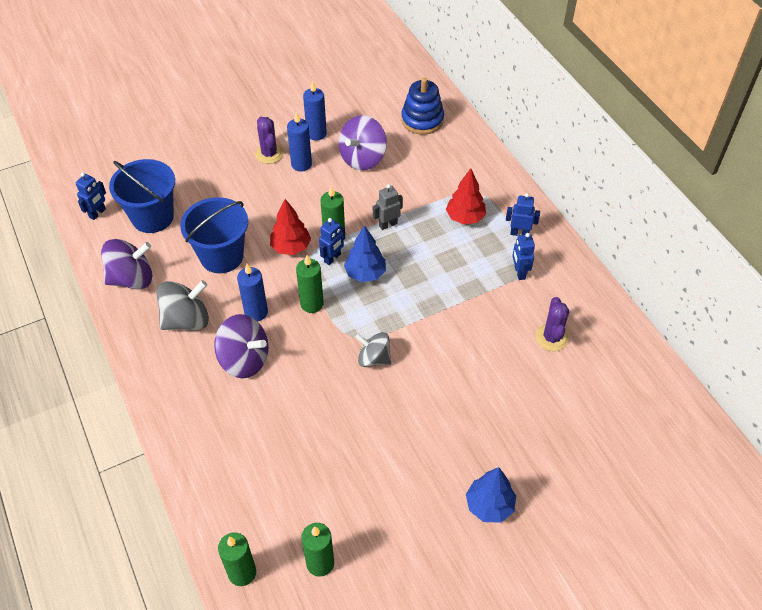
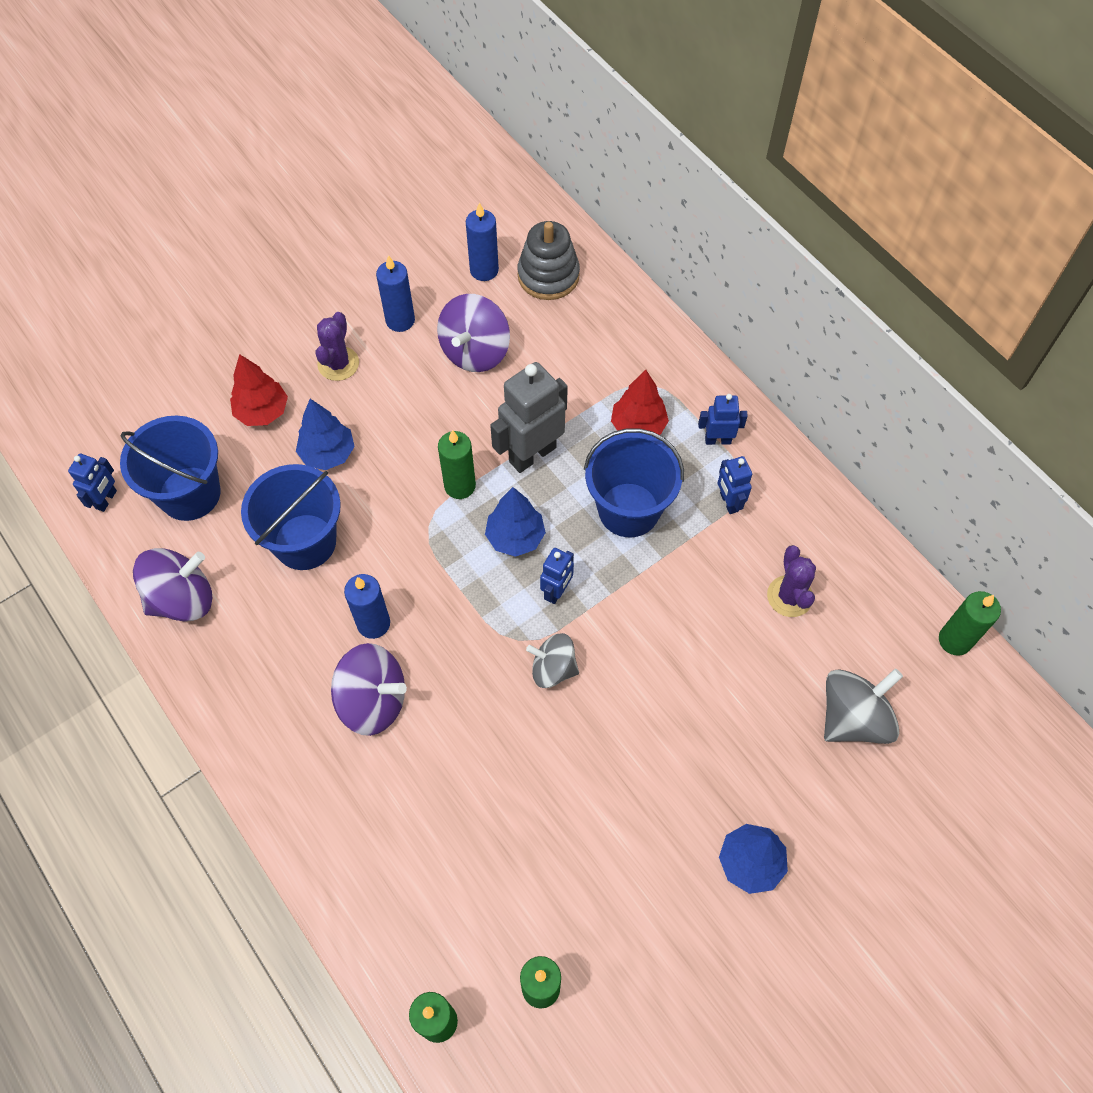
camera: 10 degrees left, 10 degrees up
(186, 320) = (276, 652): grey spinning top -> grey spinning top (853, 718)
(250, 206) = (328, 454): none -> blue tree
(269, 154) = (338, 364): purple cactus -> purple cactus turned 45 degrees clockwise
(291, 247) = (401, 512): red tree -> red tree (262, 412)
(301, 164) = (388, 374): blue candle -> blue candle (484, 270)
(312, 304) = (449, 597): green candle -> green candle (954, 640)
(332, 258) = (464, 520): blue robot -> blue robot (557, 591)
(388, 224) = (532, 454): grey robot -> grey robot, size x1.86
(422, 120) = (548, 276): blue stacking toy -> grey stacking toy
(448, 267) = (628, 510): none -> blue bucket

